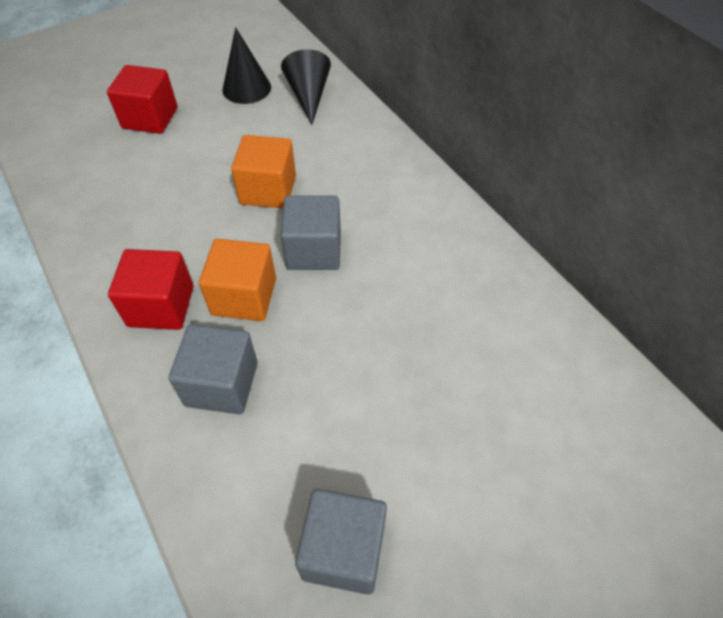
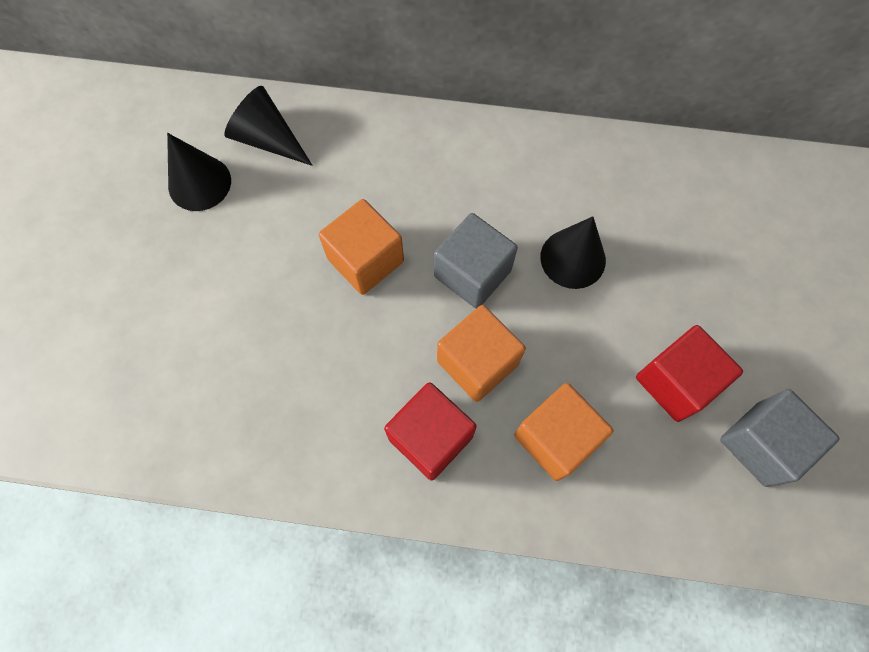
camera: 50 degrees left, 15 degrees up
(150, 118) = (155, 299): red cube -> red cube (675, 382)
(222, 384) = (555, 438): grey cube -> orange cube
(387, 301) = (573, 258): none -> black cone

